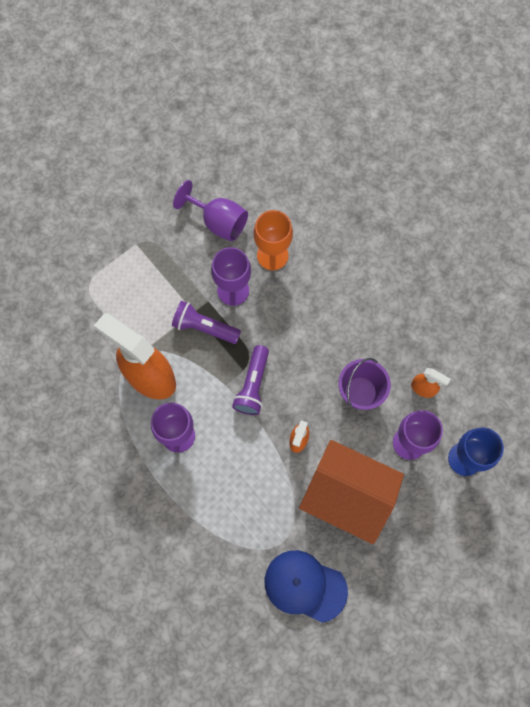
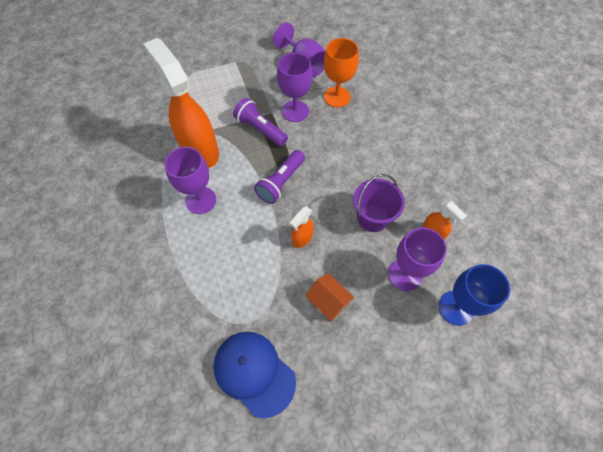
camera: 20 degrees right, 10 degrees down
(347, 496) = (328, 301): orange house -> orange house, size x0.44

